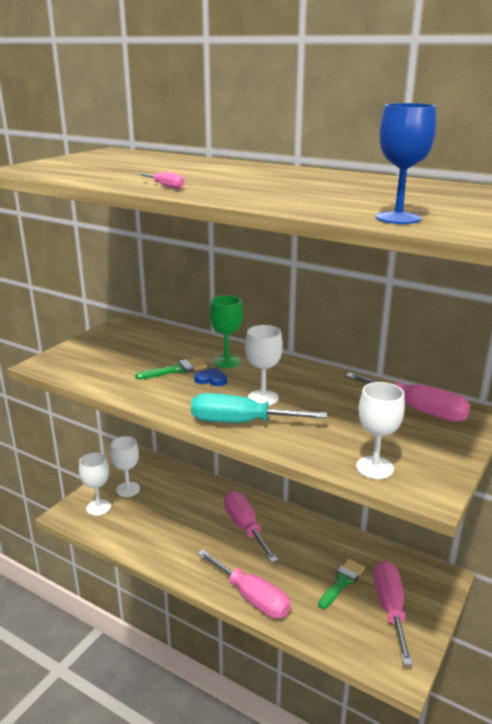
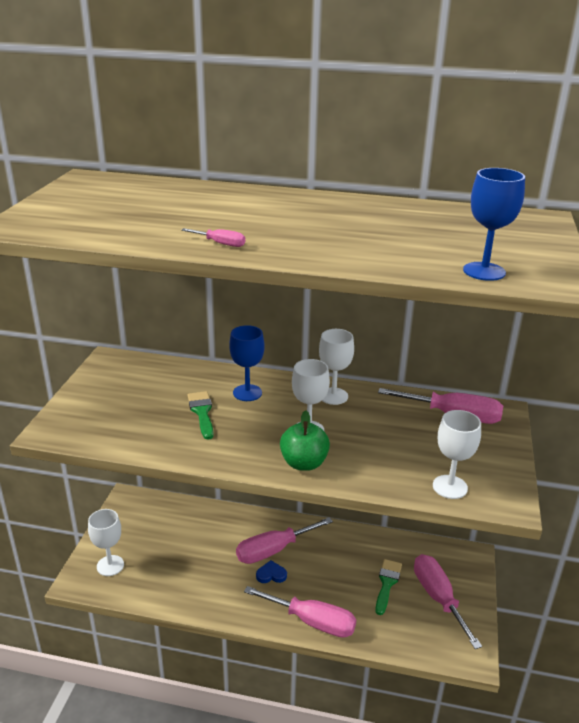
camera: 20 degrees left, 5 degrees up
(128, 489) = (132, 537): white goblet -> white goblet (333, 396)
(176, 370) = (202, 412): green brush -> green brush turned 60 degrees counterclockwise
(211, 379) = (245, 418): blue heart -> blue heart (271, 574)
(226, 362) = (247, 393): green goblet -> blue goblet
(240, 422) = (304, 463): turquoise screwdriver -> green apple
(245, 527) = (273, 550): pink screwdriver -> pink screwdriver turned 75 degrees counterclockwise

